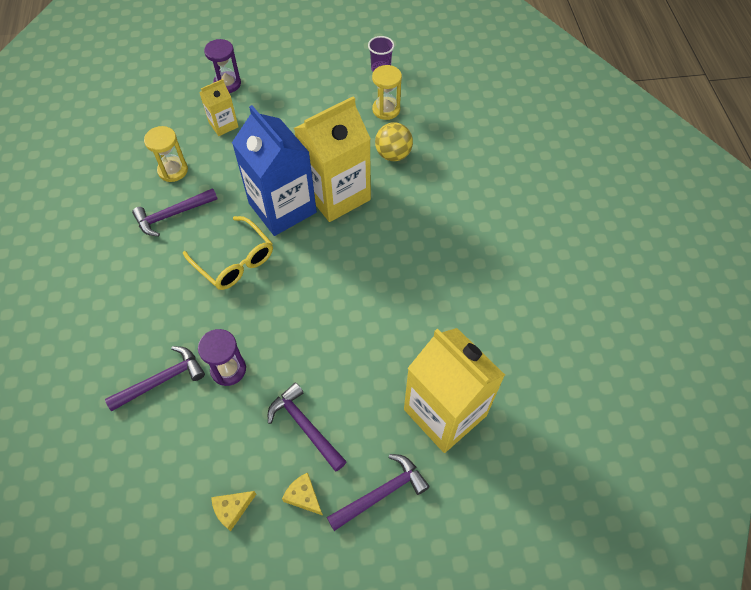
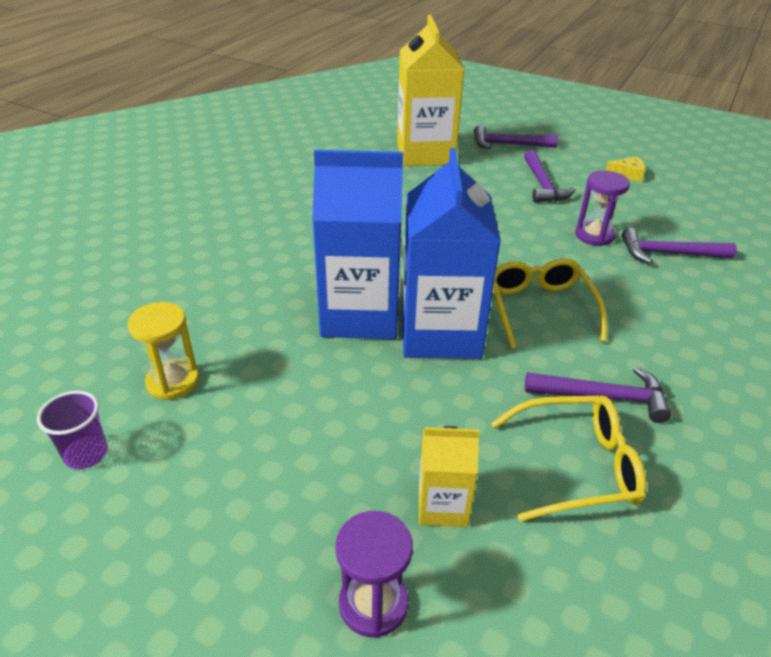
camera: 145 degrees left, 20 degrees down
(173, 170) = (577, 466): yellow hourglass -> yellow glasses
(304, 496) = (567, 161): yellow cheese -> none
(336, 195) = (360, 314): yellow carton -> blue carton
(393, 154) = (242, 321): yellow ball -> none

